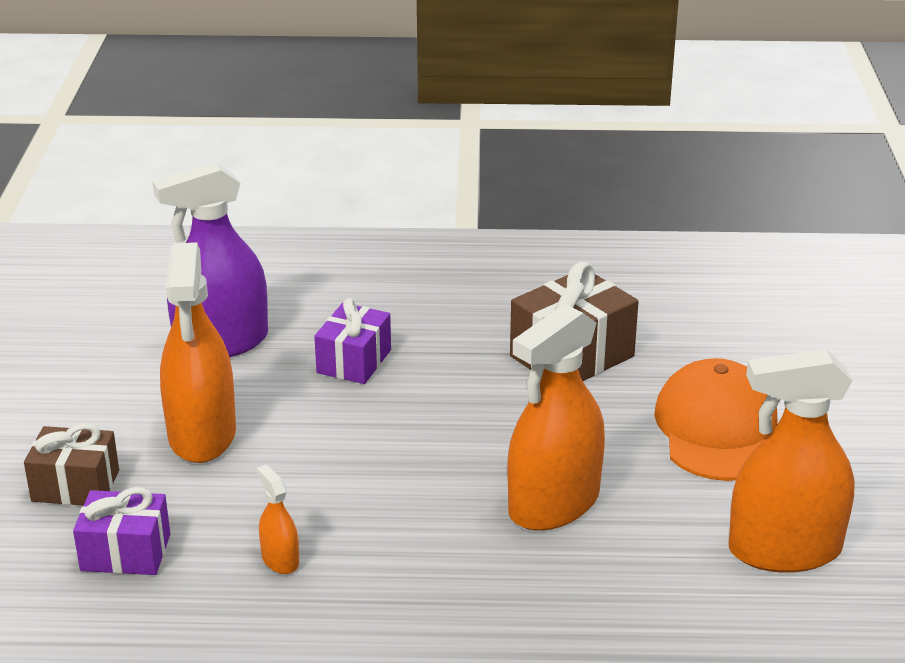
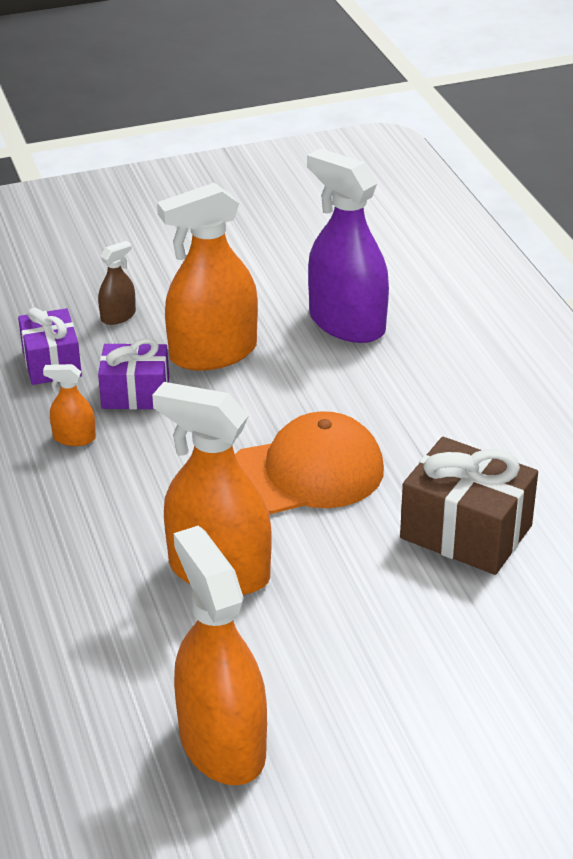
camera: 70 degrees right, 5 degrees up
(75, 486) = (118, 316): brown gift -> brown spray bottle
(280, 560) = (74, 438): orange spray bottle -> orange spray bottle turned 120 degrees counterclockwise
(354, 361) = (367, 401): purple gift -> purple gift (135, 393)
(717, 429) = (401, 661): orange cap -> orange cap (305, 473)

